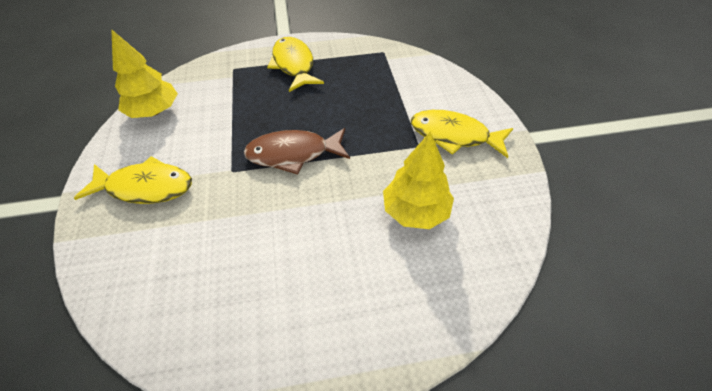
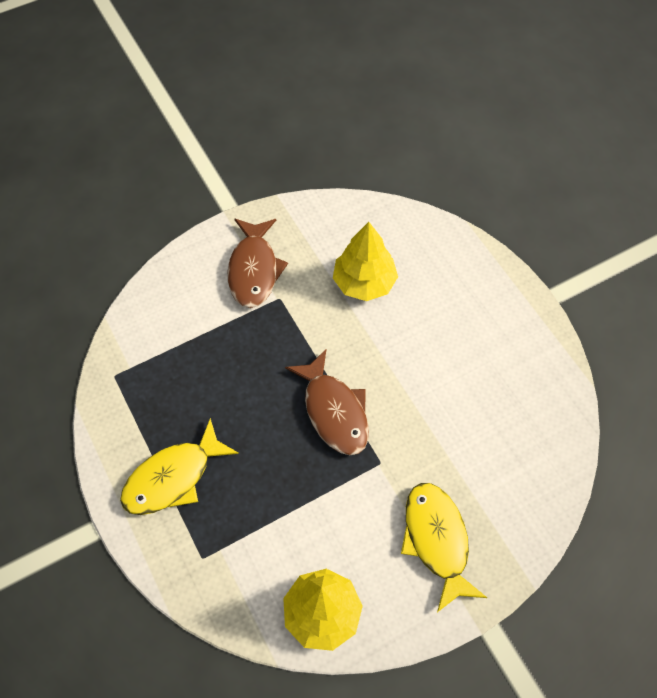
camera: 110 degrees left, 10 degrees up
(454, 136) = (254, 270): yellow fish -> brown fish

